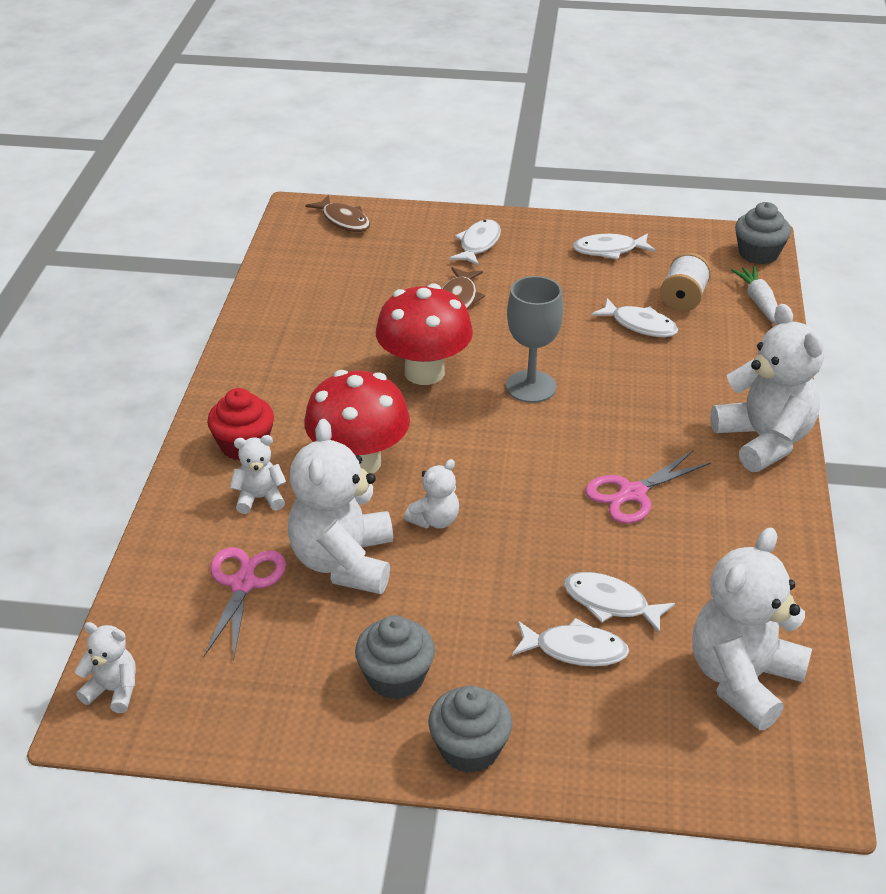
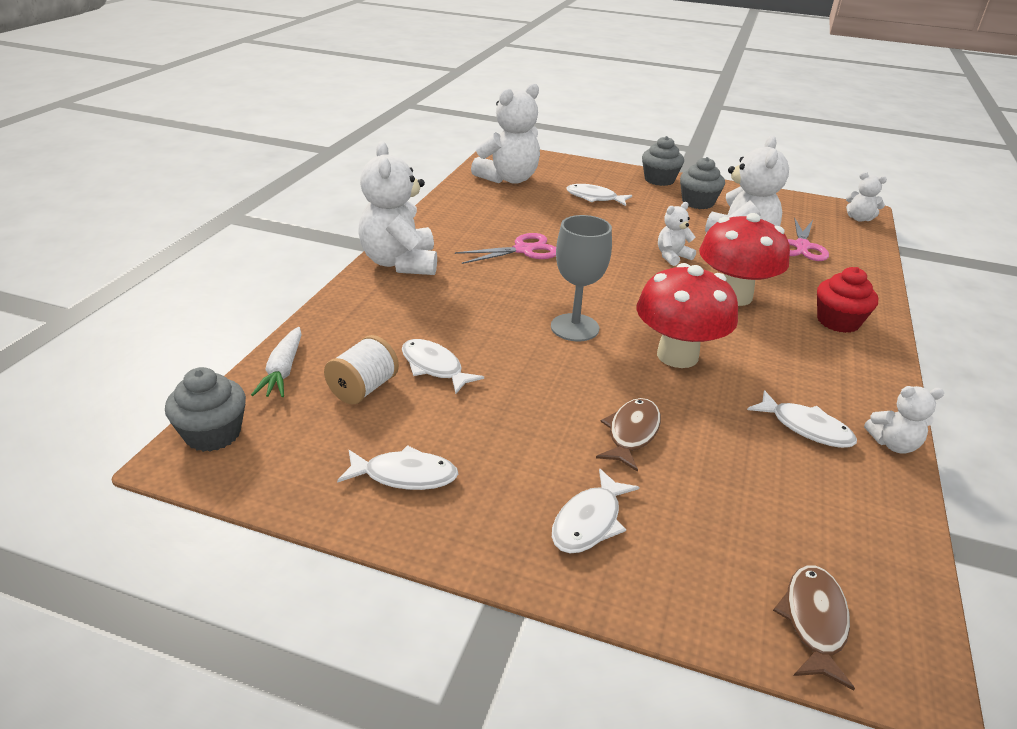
camera: 170 degrees left, 5 degrees down
(260, 498) = (808, 286): white teddy bear -> white teddy bear (893, 444)
(344, 220) = (814, 621): brown fish -> brown fish turned 45 degrees clockwise
(610, 603) = (566, 209): white fish -> white fish (806, 428)

